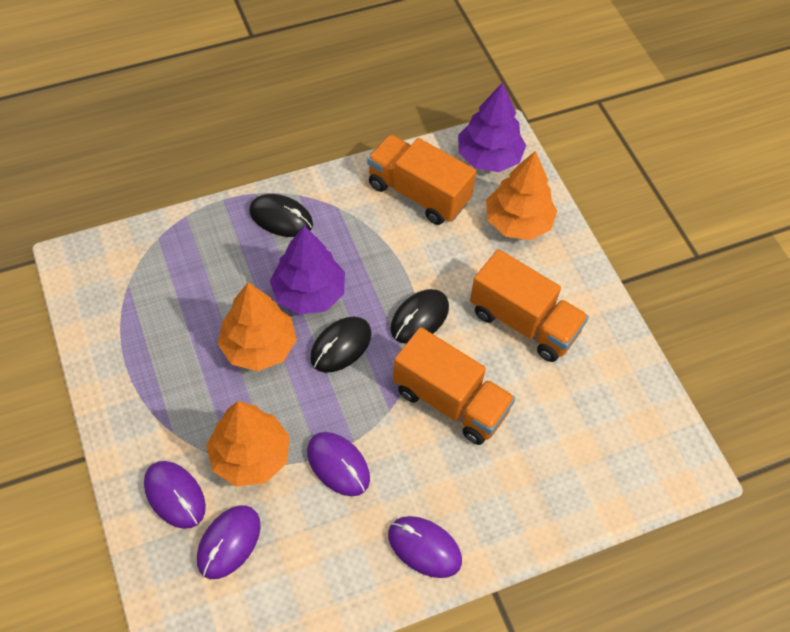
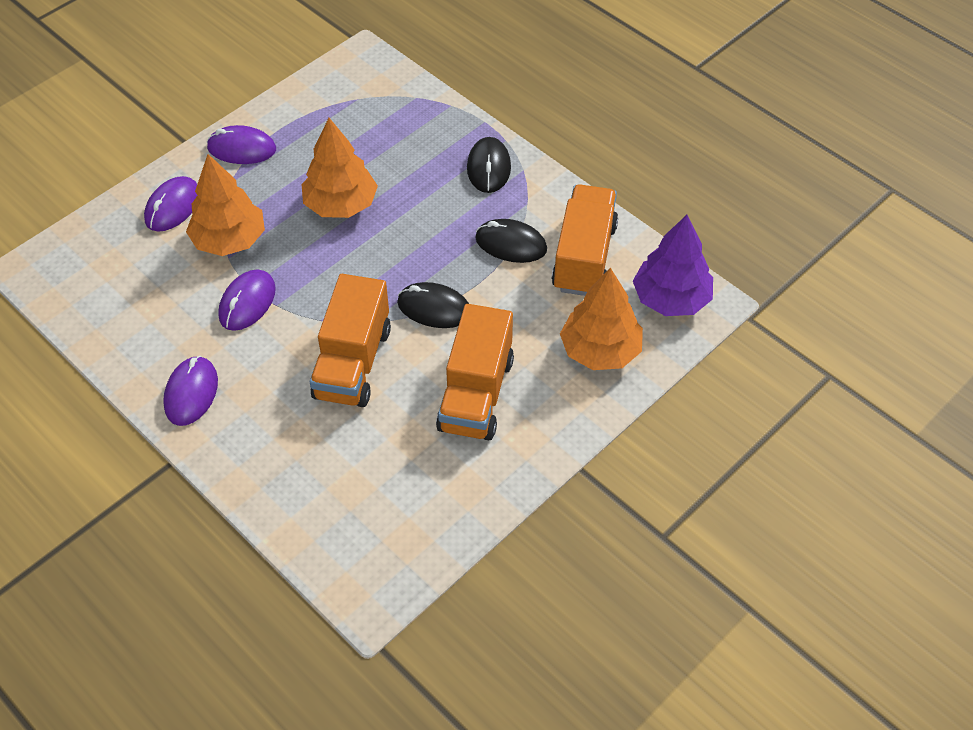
camera: 70 degrees right, 5 degrees down
(229, 543) = (144, 257): purple mouse -> purple mouse (241, 149)
(309, 293) = (416, 217): purple tree -> none
(341, 346) = (371, 261): black mouse -> black mouse (511, 244)

